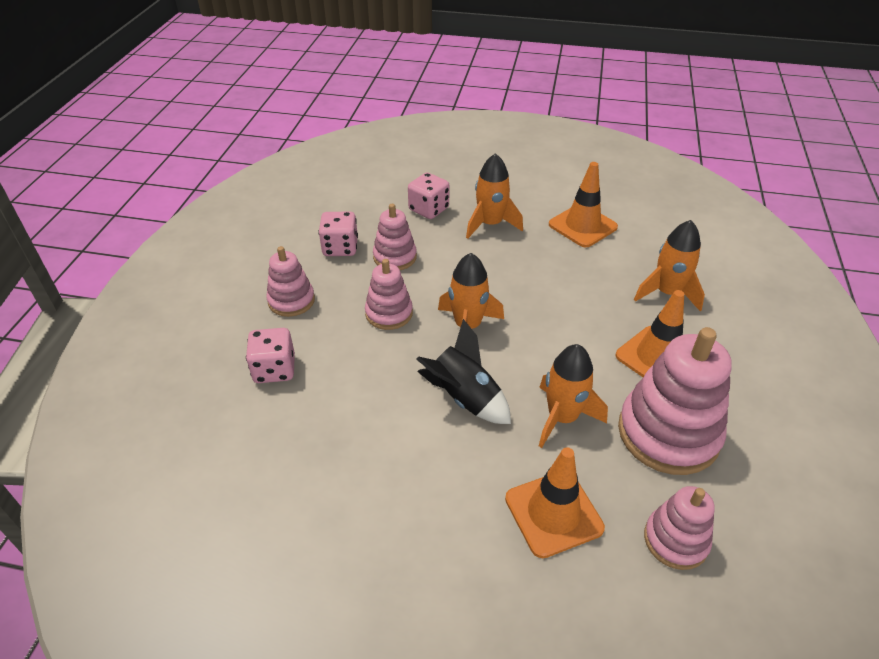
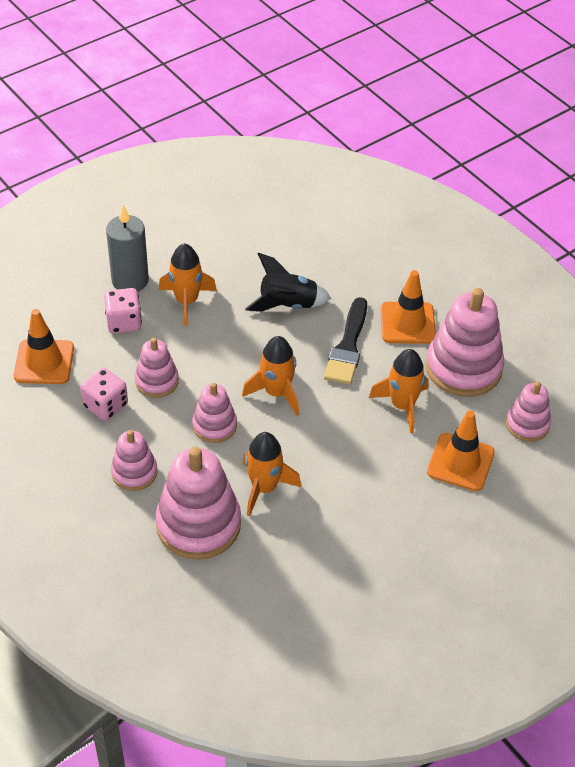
camera: 50 degrees left, 5 degrees up
(274, 369) = (198, 524): pink dice -> pink stacking toy
(464, 398) = (336, 440): black rocket -> black rocket (287, 305)
(470, 189) = (130, 280): none -> grey candle
(575, 337) = (348, 347): none -> black brush
(582, 226) = (251, 254): orange traffic cone -> orange traffic cone (44, 362)
(667, 293) = (363, 270): orange rocket -> orange rocket (264, 488)

